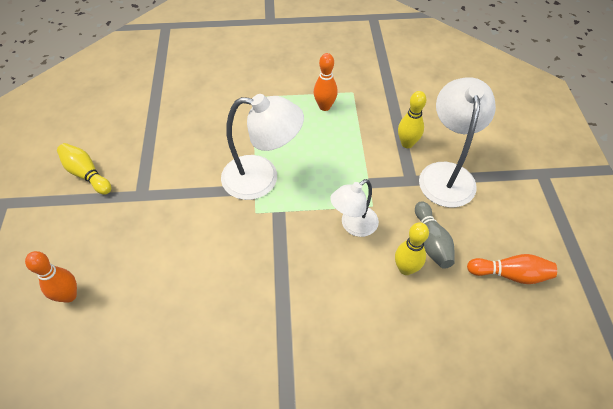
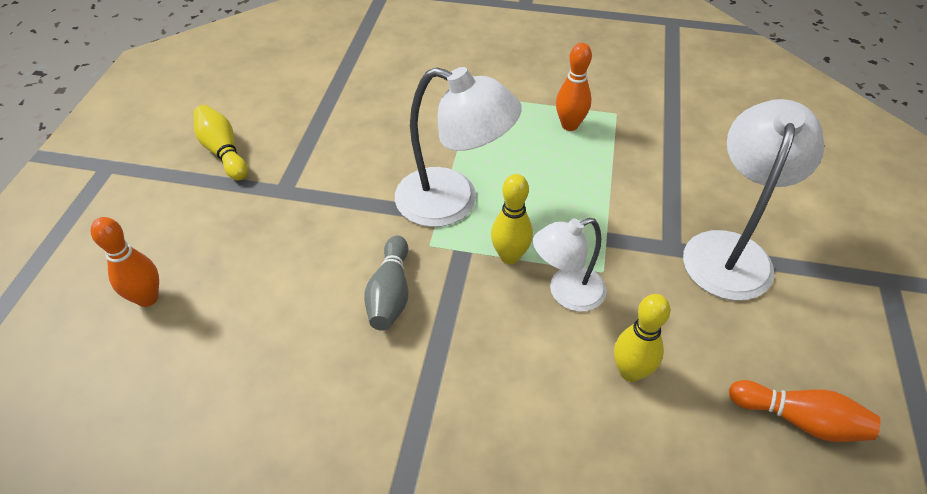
camera: 15 degrees right, 5 degrees down
(407, 143) = (679, 196): yellow bowling pin -> yellow bowling pin (510, 256)
(431, 241) = (681, 341): grey bowling pin -> grey bowling pin (390, 294)

